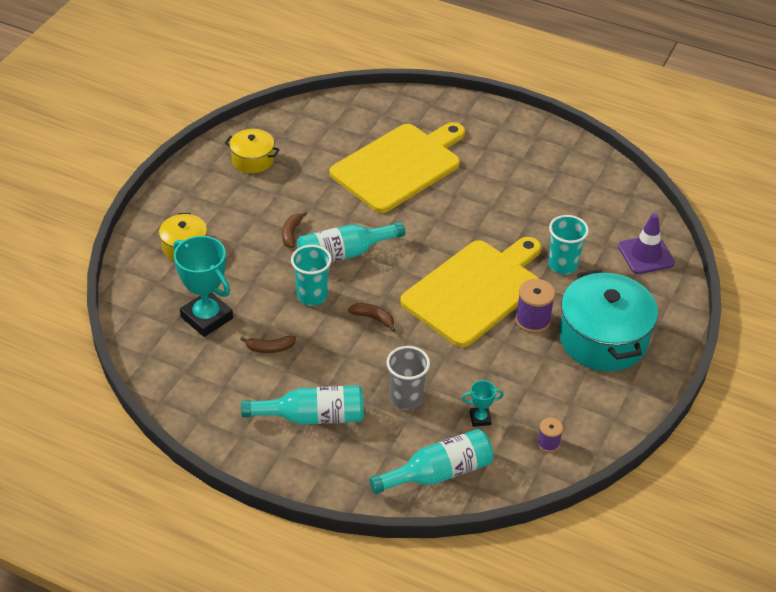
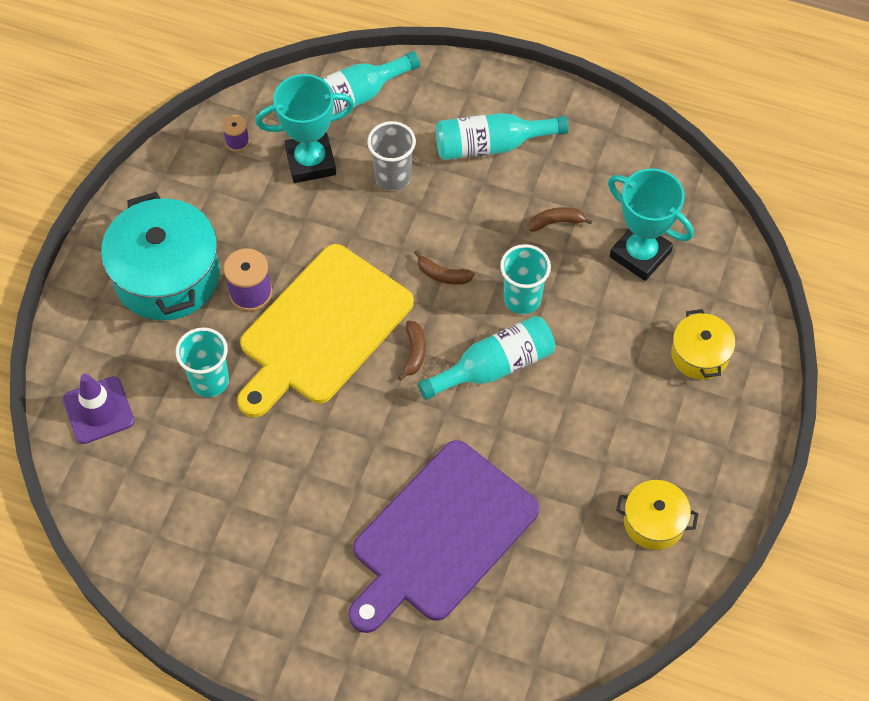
camera: 175 degrees right, 15 degrees up
(291, 233) = (568, 393): brown banana -> brown banana (414, 352)
(399, 166) = (440, 535): yellow cutting board -> purple cutting board
(480, 418) = (310, 162): turquoise trophy -> turquoise trophy, size x2.13

